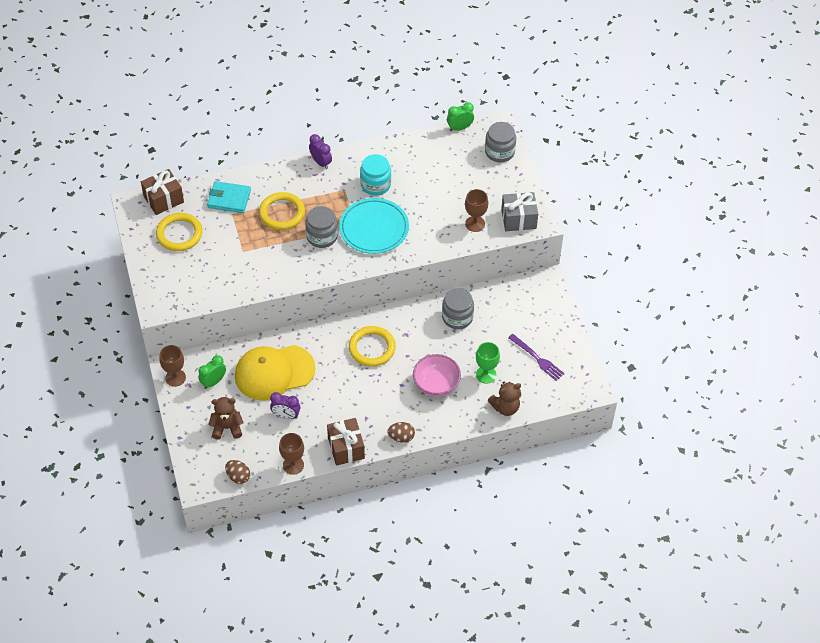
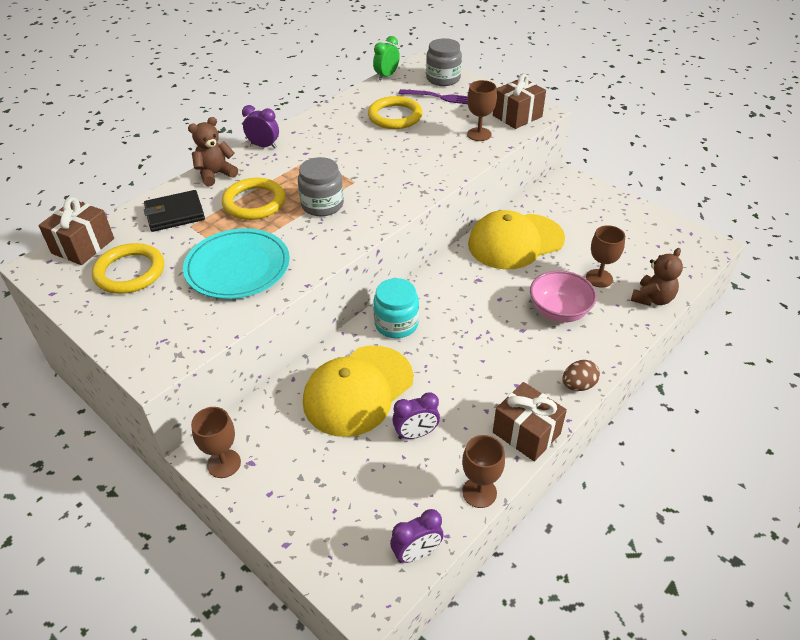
camera: 30 degrees left, 10 degrees down
(213, 382) = (284, 441): green clock -> none
(227, 427) = (347, 492): brown teddy bear -> brown teddy bear (215, 174)
(229, 199) = (175, 214): turquoise wallet -> black wallet
(238, 476) = (416, 553): brown egg -> purple clock
(372, 348) = (453, 309): yellow ring -> yellow ring (395, 116)
(374, 228) = (376, 176): turquoise plate -> turquoise plate (237, 267)
(375, 184) = (342, 142): turquoise jar -> turquoise jar (396, 324)
(457, 317) = (515, 241): grey jar -> yellow cap
(486, 374) = (599, 278): green goblet -> brown goblet
(518, 219) = (517, 116): grey gift -> brown gift
(537, 358) = (631, 241): purple fork -> purple fork (440, 97)

